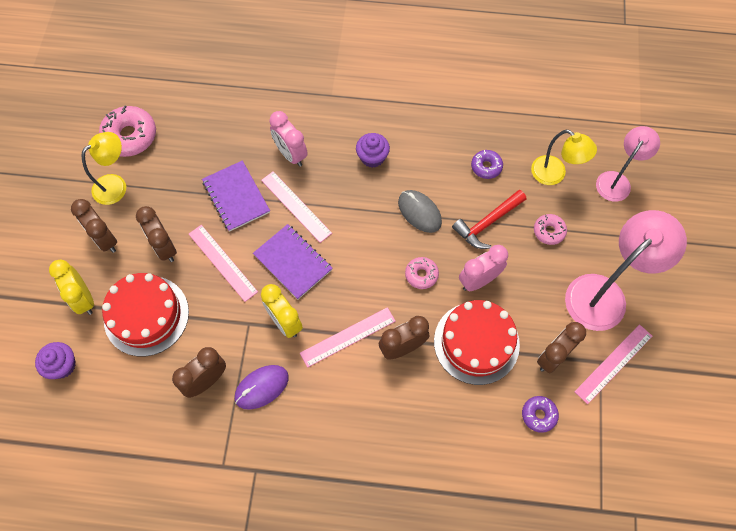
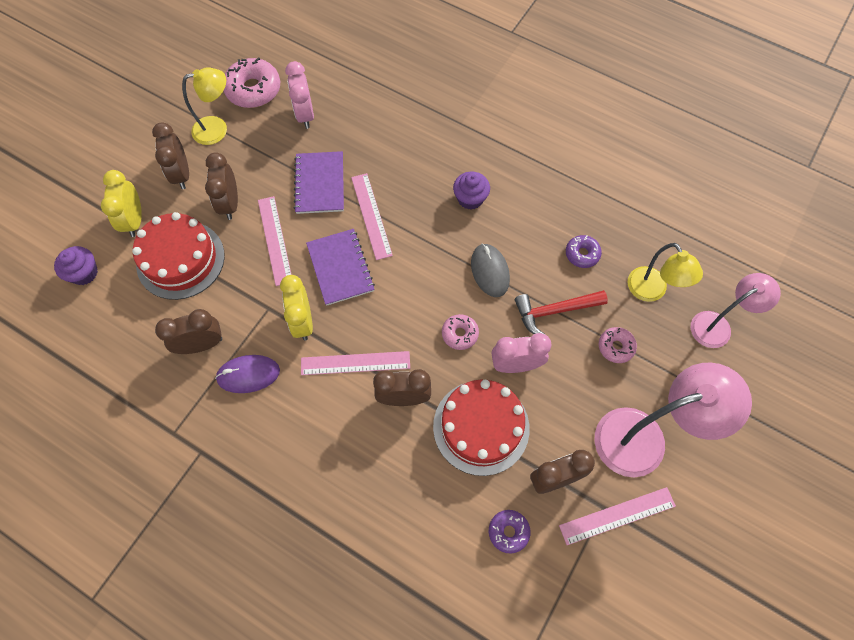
camera: 25 degrees right, 0 degrees up
(291, 154) = (392, 164): pink clock -> pink clock (305, 115)

